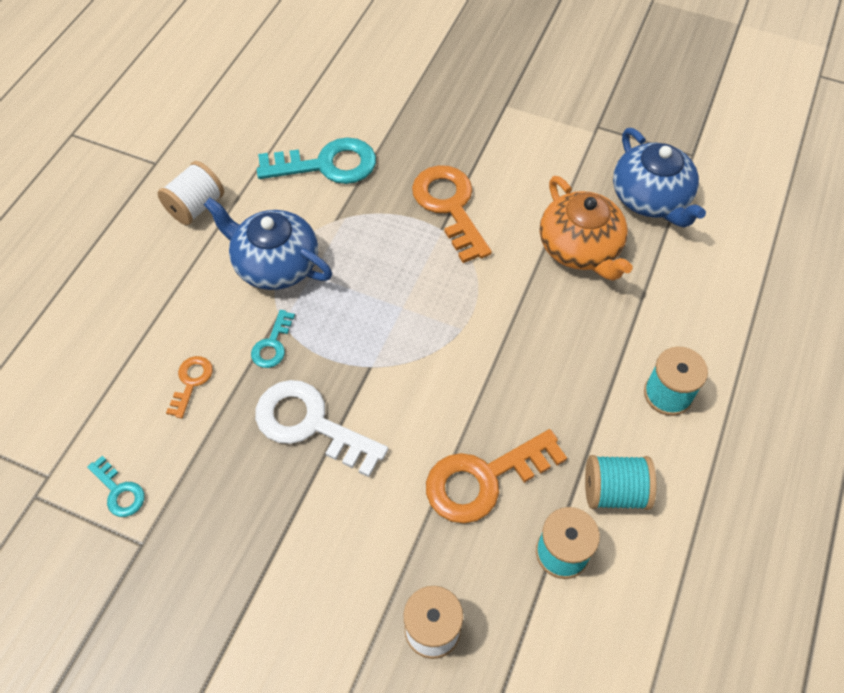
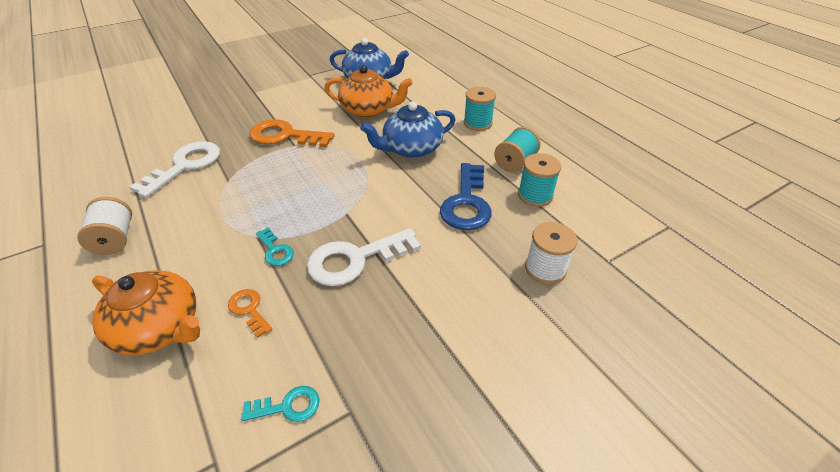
camera: 55 degrees left, 15 degrees down
(132, 332) = (160, 328): none -> orange teapot
(275, 264) = (218, 221): blue teapot -> blue teapot (411, 149)
(327, 165) = (185, 166): turquoise key -> white key
(484, 479) = (467, 203): orange key -> blue key

